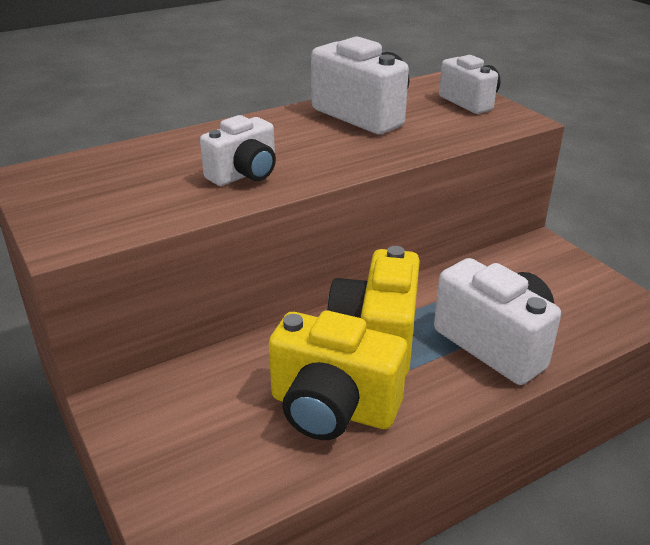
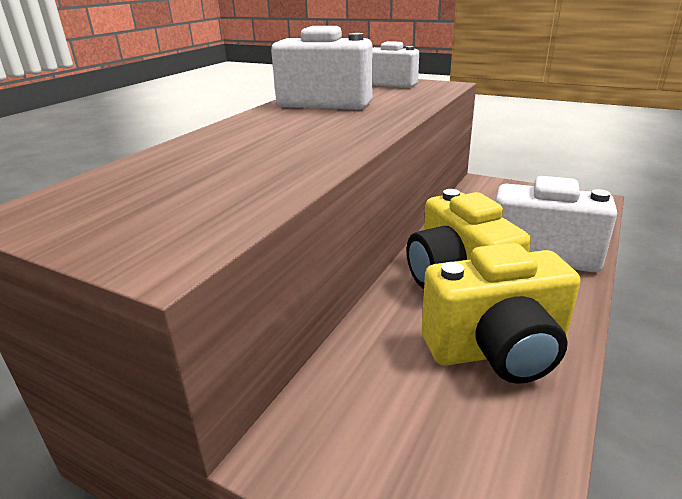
camera: 30 degrees left, 5 degrees down
(244, 174) = (290, 155): white camera -> none

